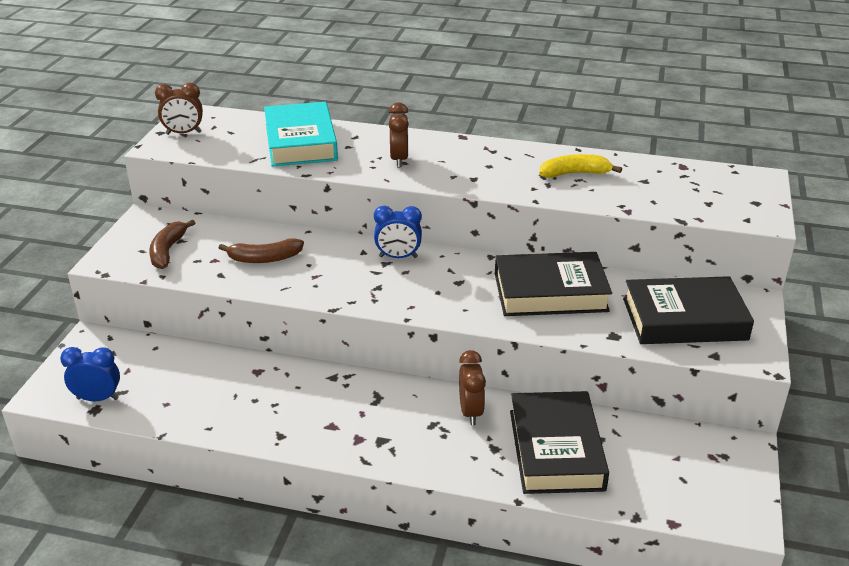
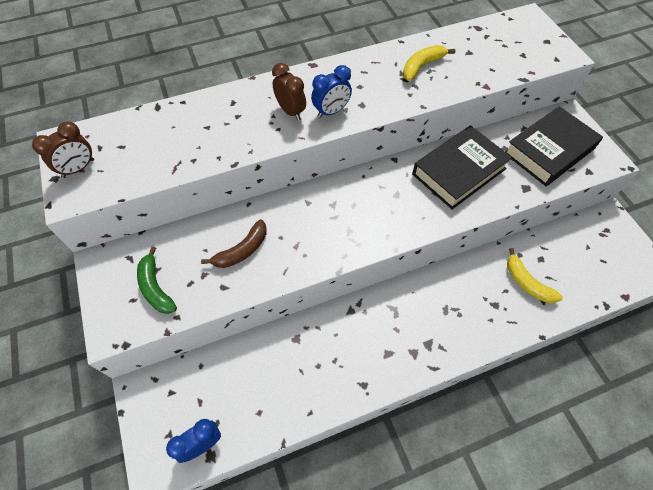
camera: 35 degrees left, 25 degrees up
(167, 251) = (155, 287): brown banana -> green banana
(300, 142) = (194, 129): turquoise book -> none
(398, 257) = (336, 194): blue clock -> blue clock (331, 112)
(470, 412) = (457, 284): brown clock -> none
(555, 449) = (527, 283): black book -> yellow banana

